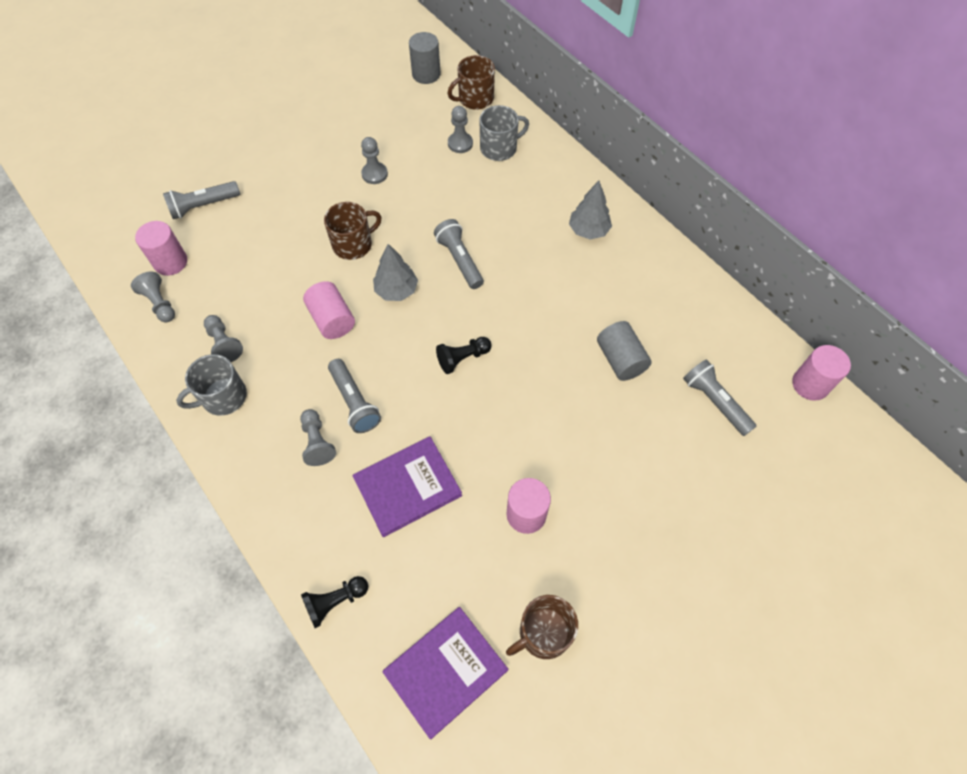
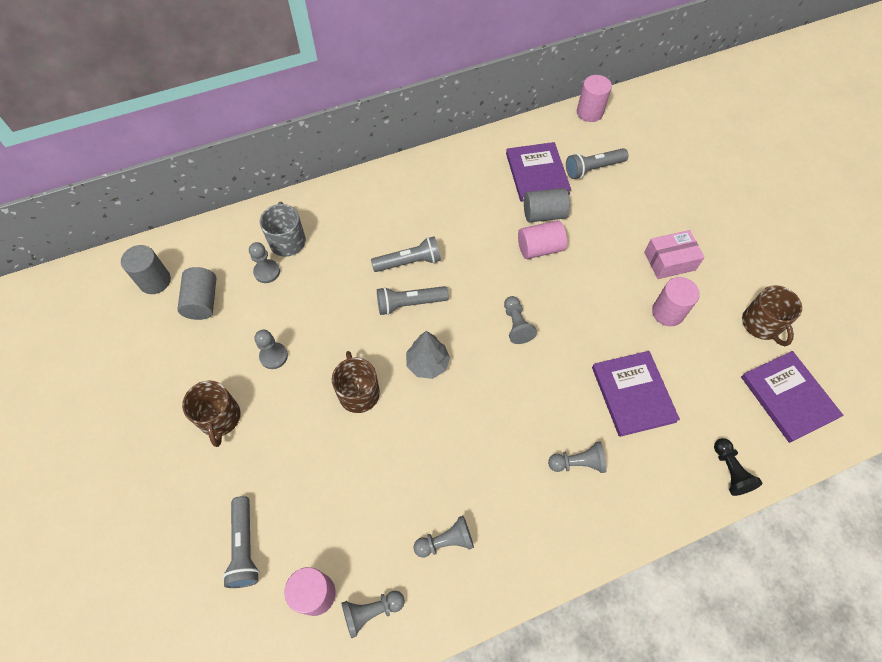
camera: 75 degrees left, 0 degrees up
(223, 397) = (510, 549): grey mug -> none
(332, 319) = (445, 428): pink cylinder -> pink cylinder (539, 248)
(354, 402) = (541, 423): grey flashlight -> grey flashlight (409, 262)
(415, 110) = (202, 301): none -> grey cylinder
(462, 358) = (516, 325): black pawn -> grey pawn
(475, 99) = (213, 246): brown mug -> brown mug (220, 418)
(588, 230) = (410, 200): grey tree -> none
(603, 509) = (669, 261): none -> pink box
(679, 342) = (537, 173): none -> purple book

